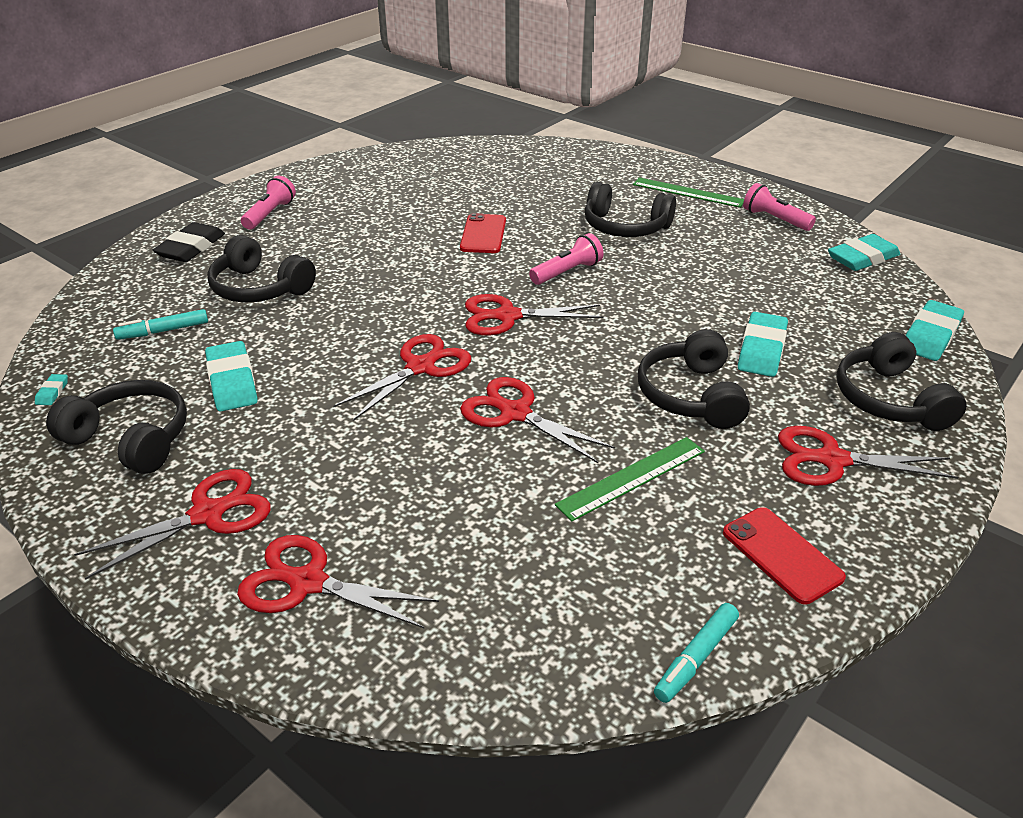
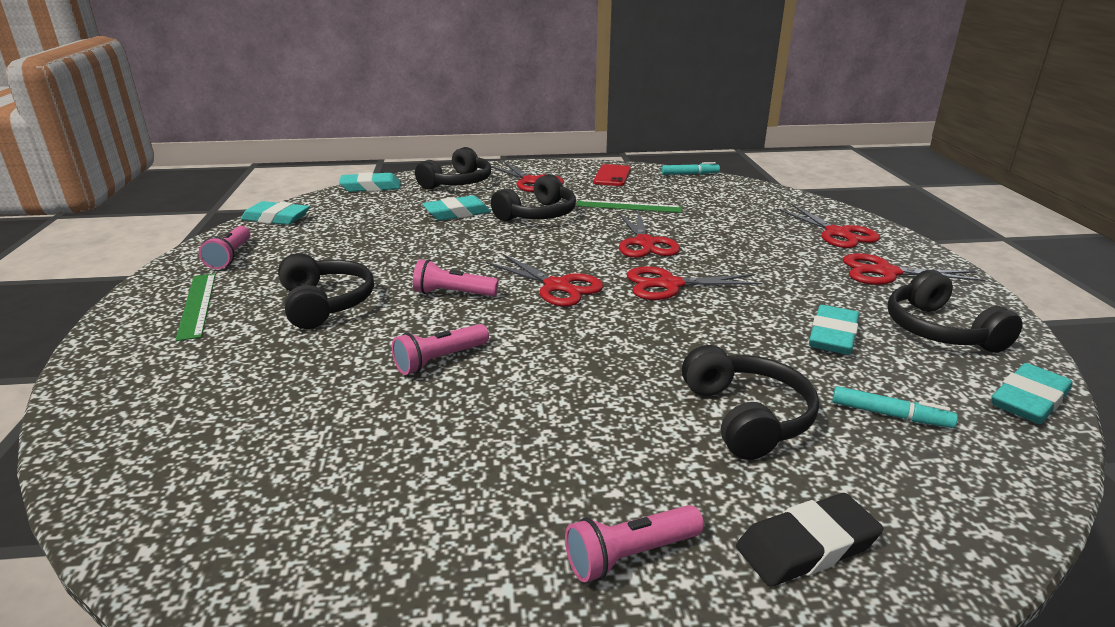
camera: 135 degrees left, 10 degrees down
(52, 392) = (1029, 400): turquoise eraser -> turquoise eraser, size x2.24
(483, 234) = (440, 360): red phone -> pink flashlight

